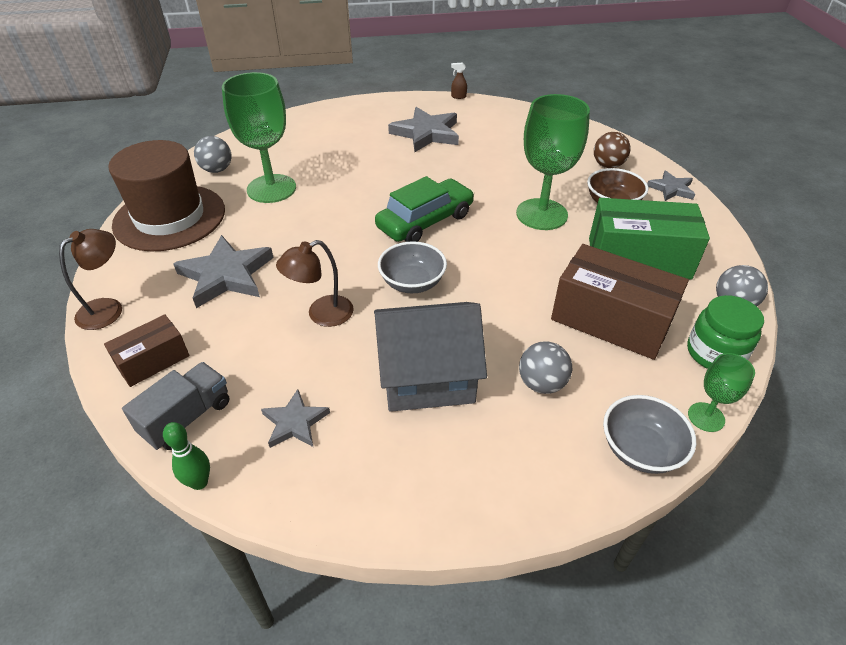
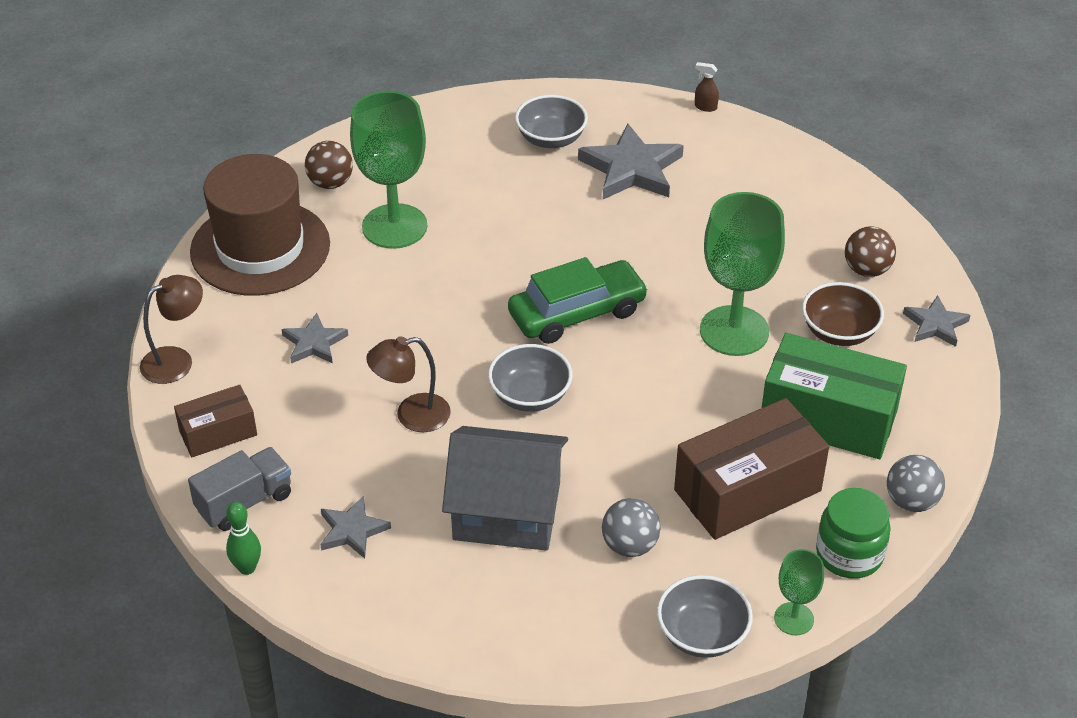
camera: 15 degrees right, 0 degrees up
(217, 170) = (330, 183): grey ball -> brown ball
(226, 275) = (314, 343): grey star -> grey star, size x0.57
(366, 125) = (551, 139): none -> grey bowl
(610, 320) = (747, 490): brown box -> brown box turned 75 degrees counterclockwise

